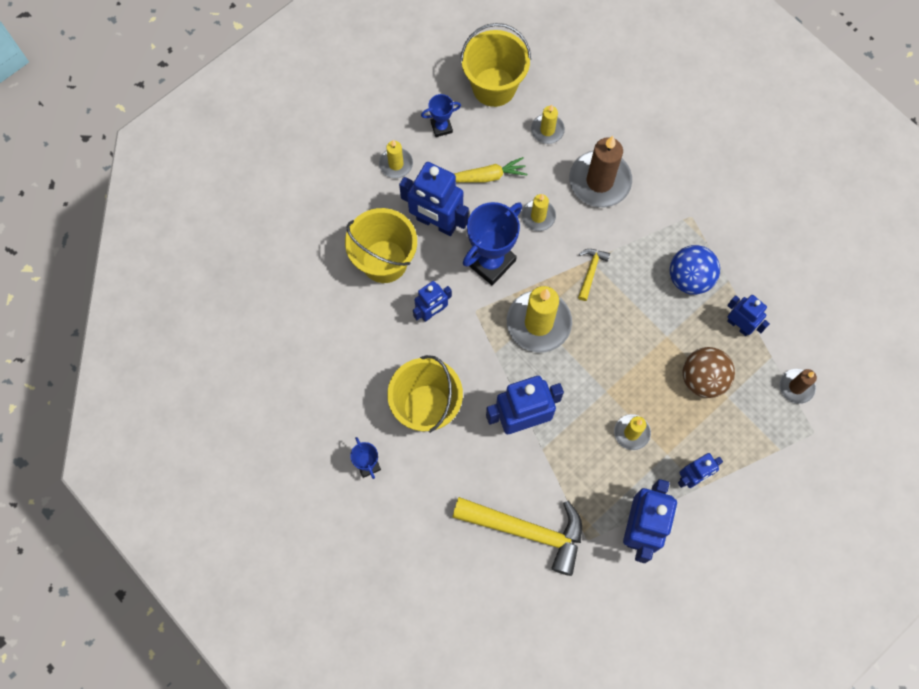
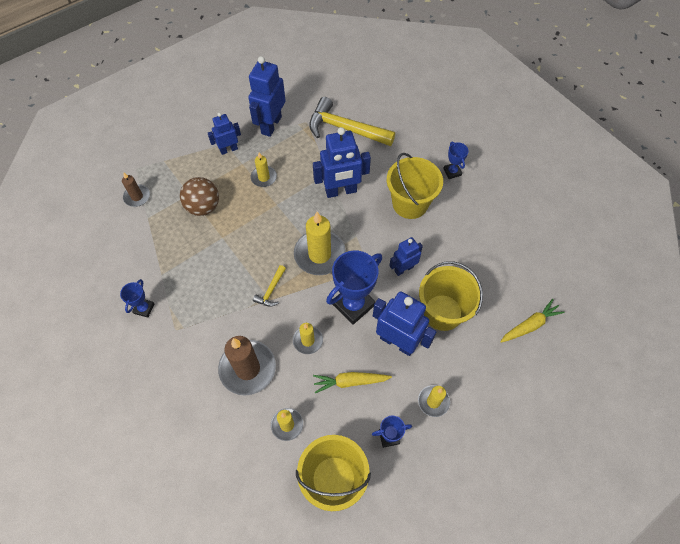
camera: 175 degrees left, 10 degrees down
(283, 254) = (530, 325): none -> yellow carrot
(689, 278) = (192, 278): blue ball -> none
(735, 237) = (144, 308): none -> blue trophy
(739, 325) = (164, 241): blue robot -> none

